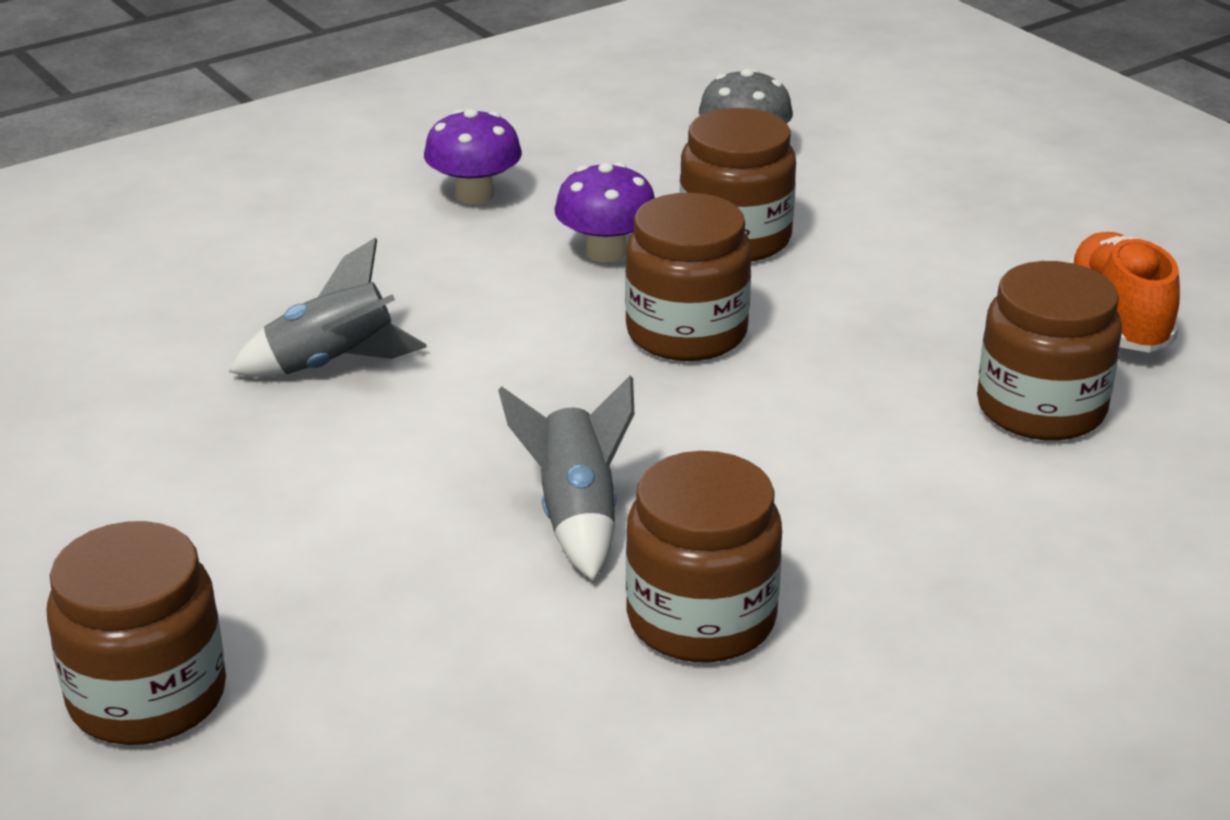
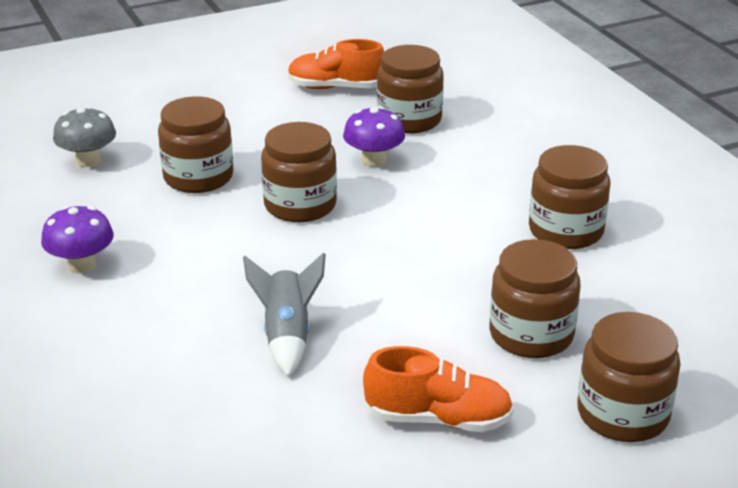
camera: 80 degrees left, 0 degrees up
(143, 510) = (438, 418): none -> orange shoe
(359, 589) = (531, 334): none -> brown jar
(576, 516) = (474, 258): grey rocket -> none
(606, 252) = (191, 222): purple mushroom -> purple mushroom (374, 160)

